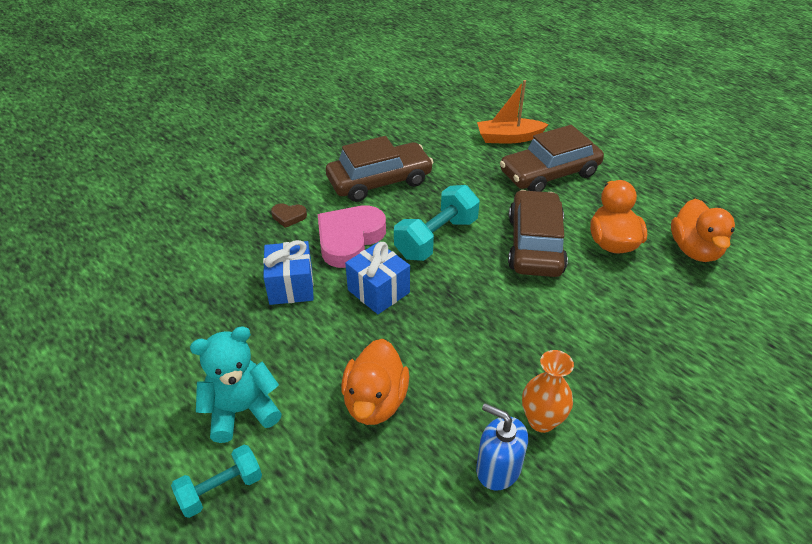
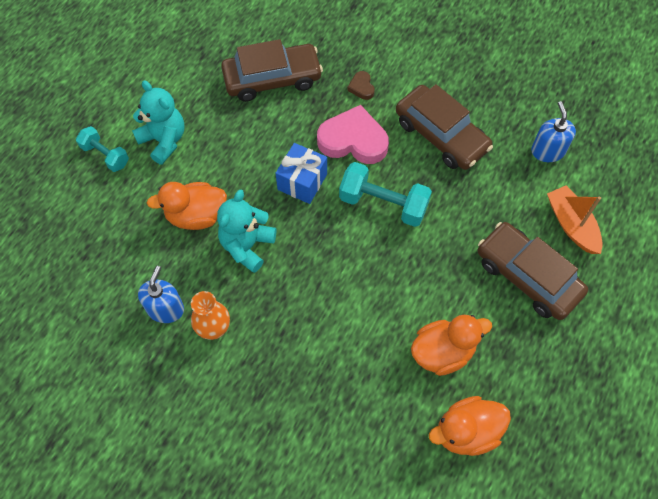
camera: 70 degrees right, 20 degrees up
(291, 286) = (284, 122): blue gift -> none
(431, 129) = (547, 151): none -> blue soap dispenser
(439, 360) = (247, 246): none -> turquoise teddy bear
(535, 244) = (410, 285): brown car -> brown car (272, 79)

